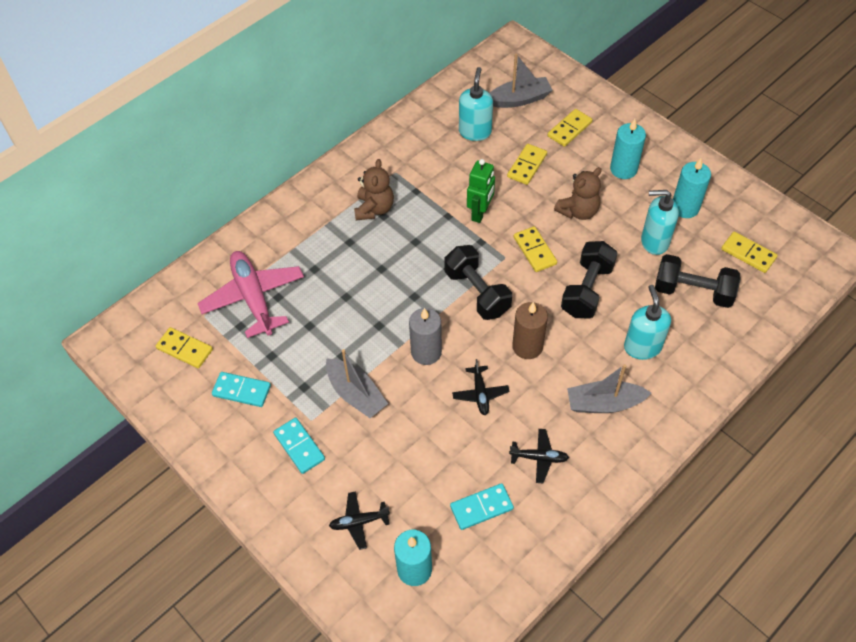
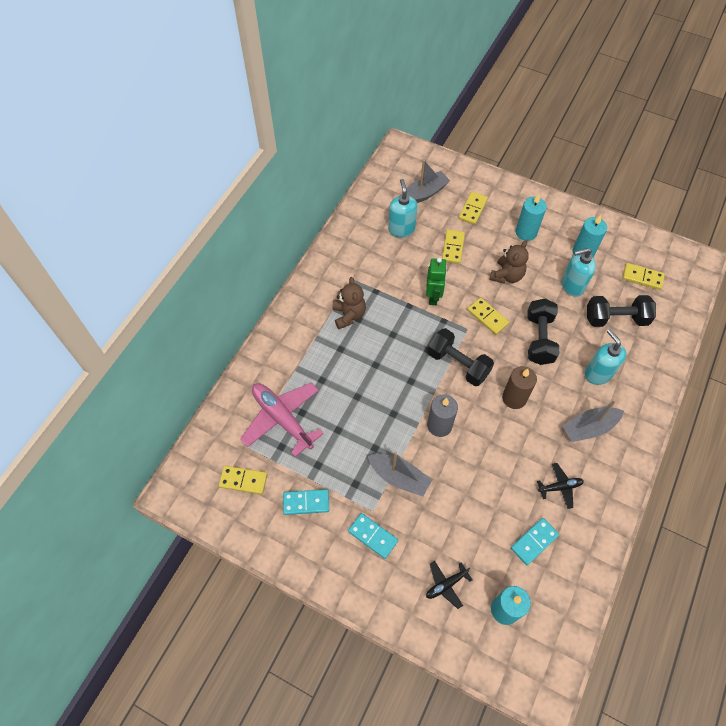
camera: 20 degrees left, 5 degrees up
(480, 393) = (495, 448): black plane -> none

